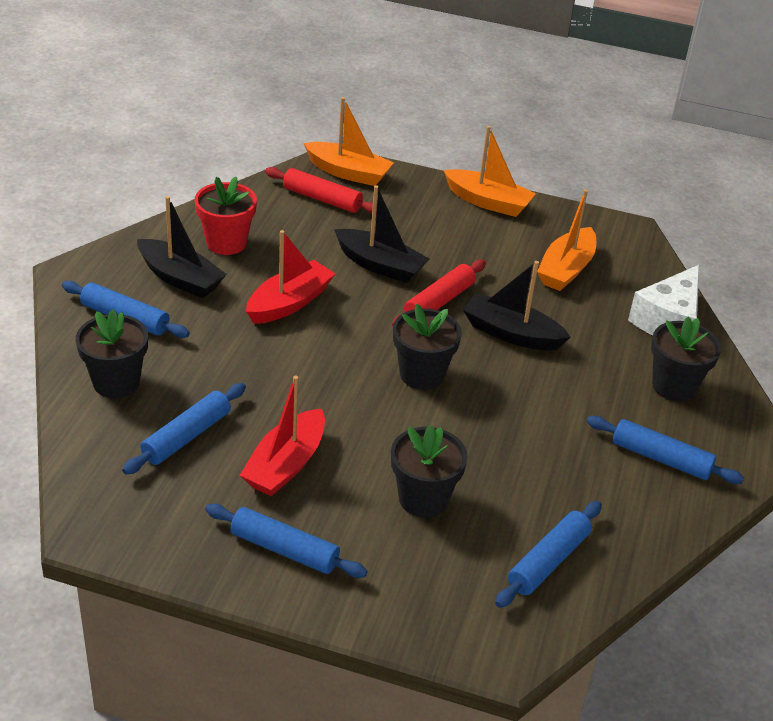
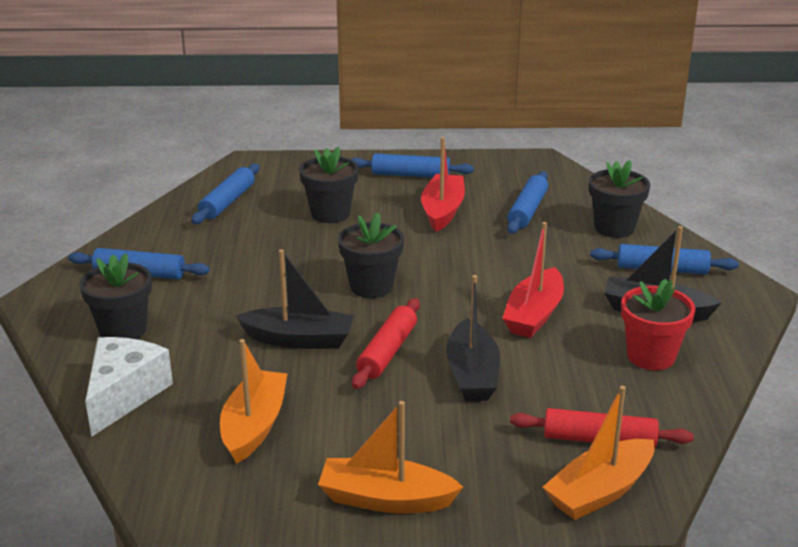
camera: 165 degrees right, 10 degrees down
(348, 173) = (600, 491): orange boat -> orange boat turned 45 degrees counterclockwise
(380, 265) = (472, 374): black boat -> black boat turned 105 degrees counterclockwise

